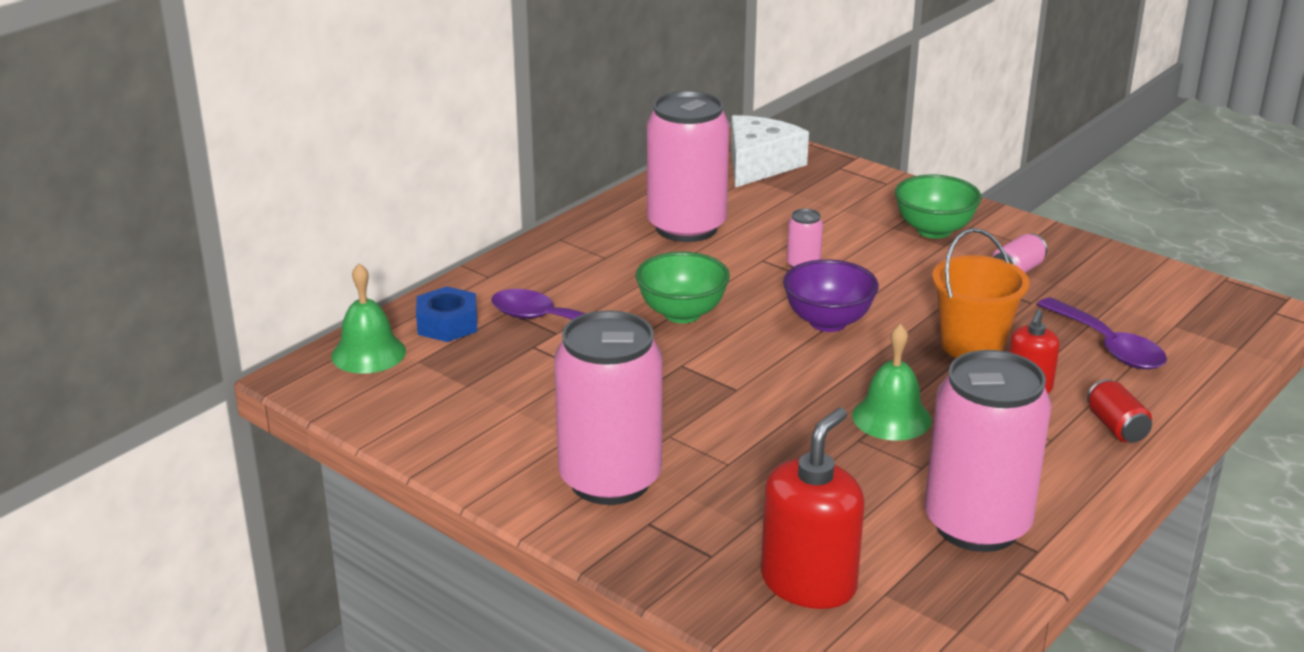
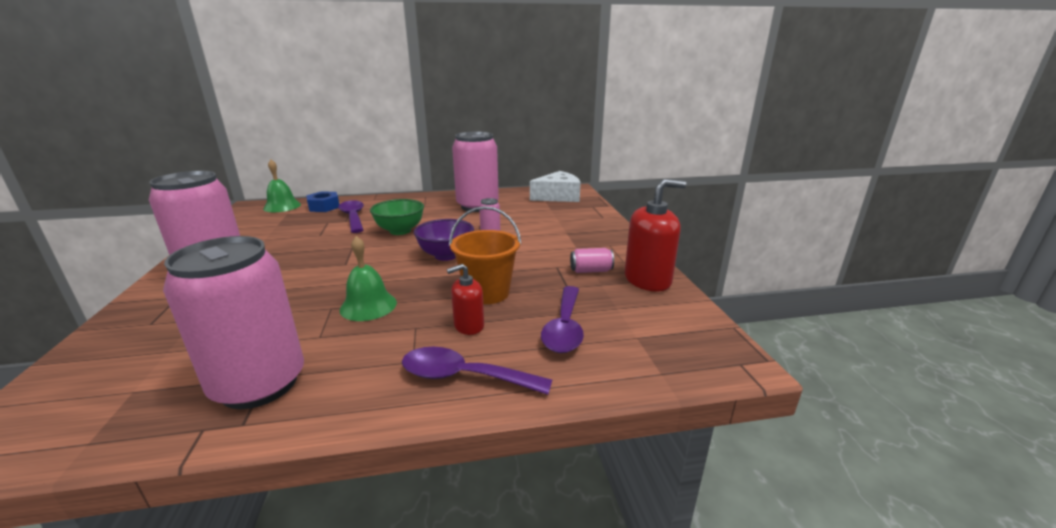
camera: 40 degrees right, 5 degrees down
(808, 583) = (132, 361): red soap dispenser -> red soap dispenser (647, 280)
(934, 230) = (584, 240): green bowl -> none
(1116, 427) = (464, 376): red can -> purple spoon

